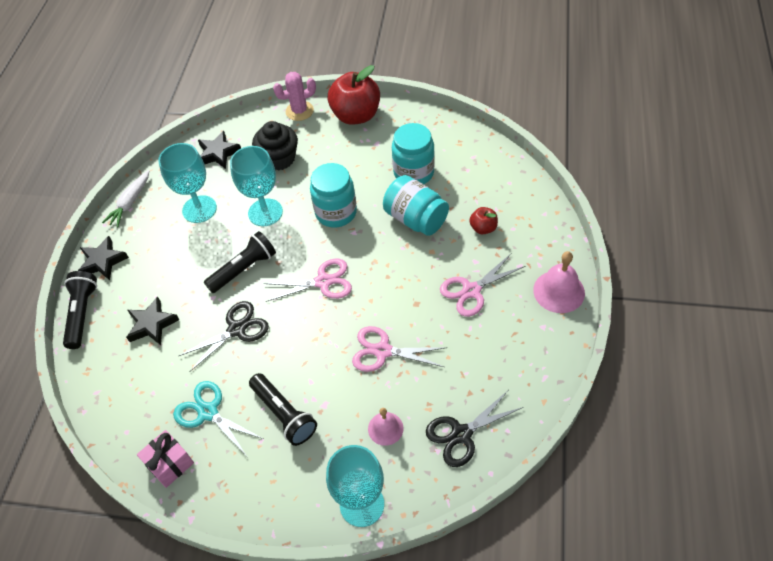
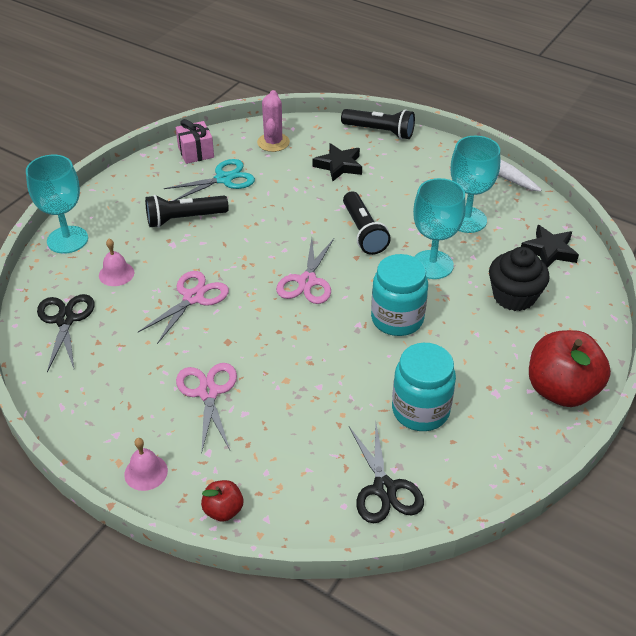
camera: 110 degrees right, 10 degrees down
(103, 261) = (434, 150): black star -> none
(237, 329) = (294, 212): black scissors -> black scissors (384, 488)
(299, 111) = (596, 337): pink cactus -> pink cactus (273, 142)
(416, 219) = (343, 384): turquoise jar -> none
(483, 228) = (286, 442): red apple -> red apple (223, 510)
(559, 291) = (146, 472): pink bell -> pink bell, size x0.63

